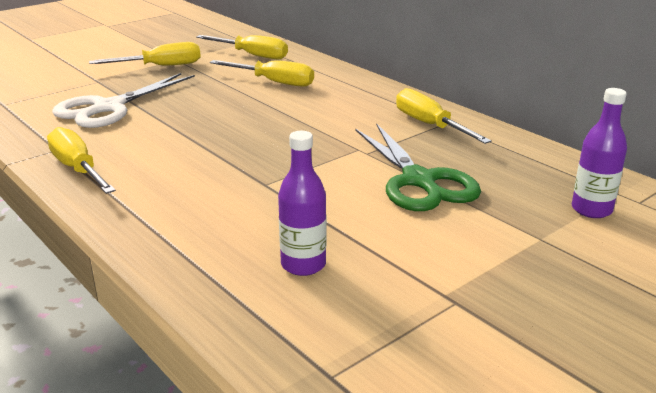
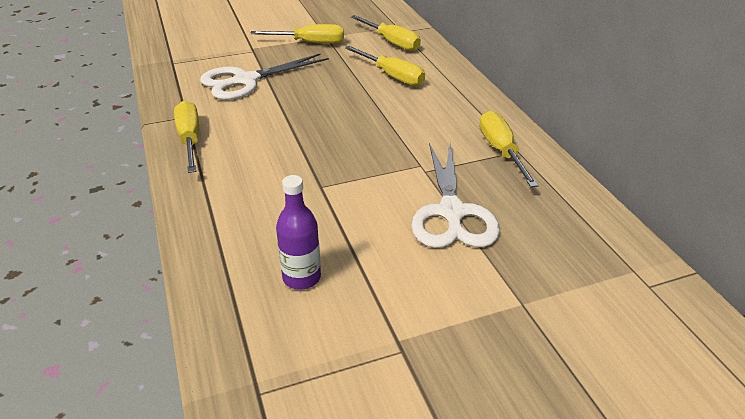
camera: 20 degrees right, 10 degrees up
(419, 180) = (451, 212): green scissors -> white scissors
(591, 209) = (593, 283): purple bottle -> none

